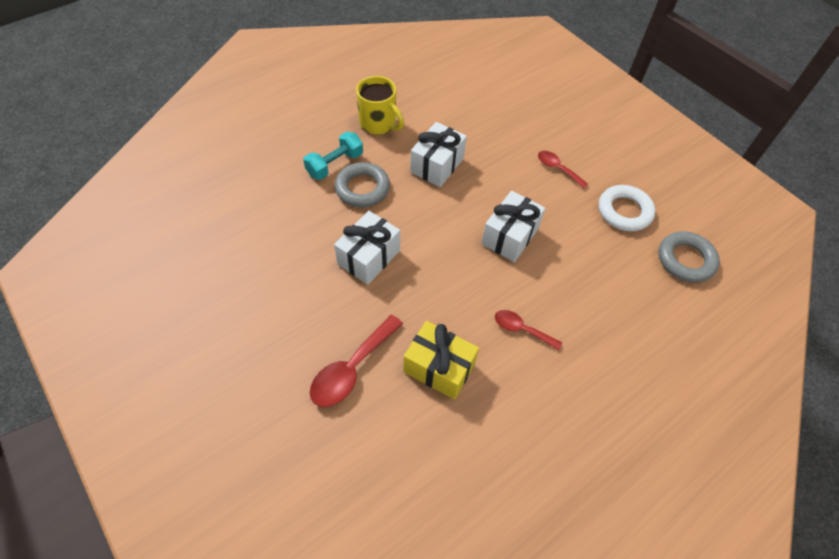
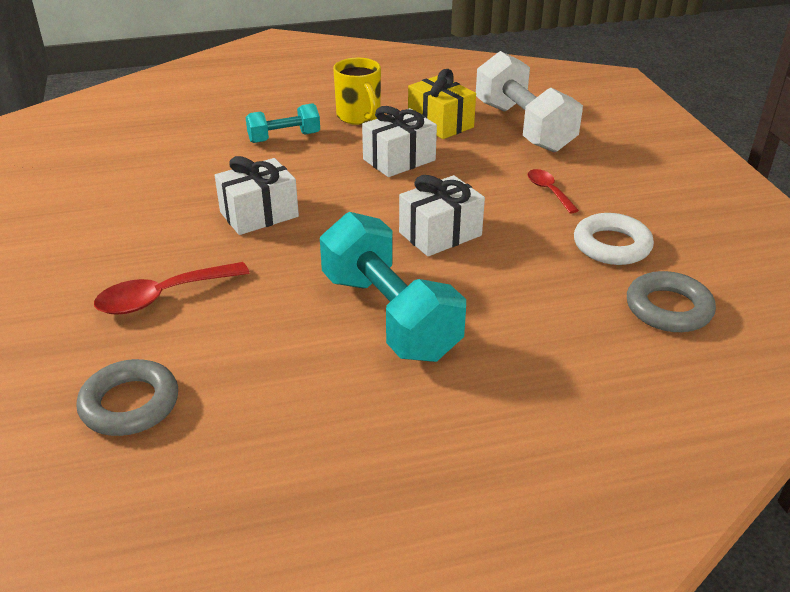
camera: 25 degrees right, 20 degrees down
(362, 188) = (298, 161): grey ring -> grey ring (130, 404)
(439, 368) = (260, 322): yellow gift -> yellow gift (440, 123)
(505, 104) = (523, 127): none -> white dumbbell
(521, 329) = (389, 316): red spoon -> turquoise dumbbell

